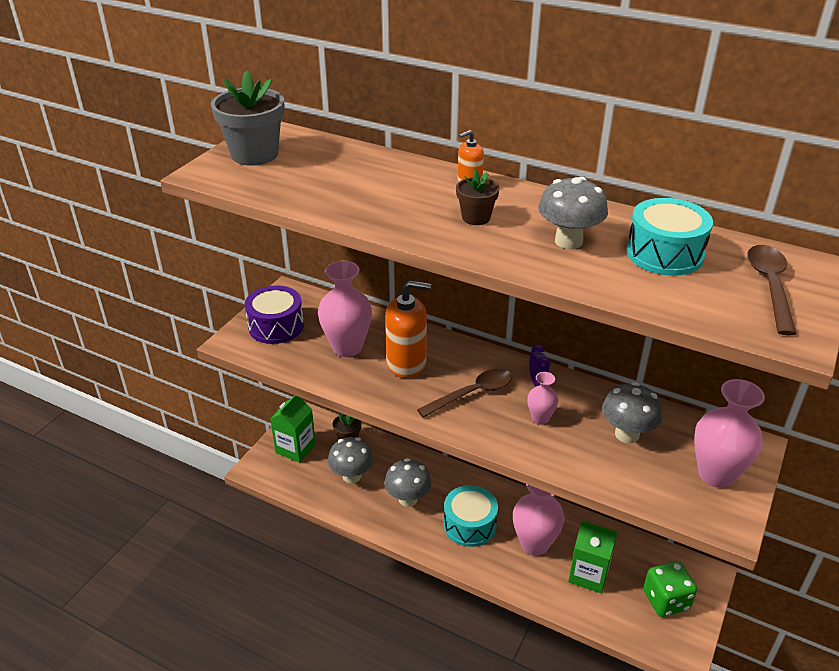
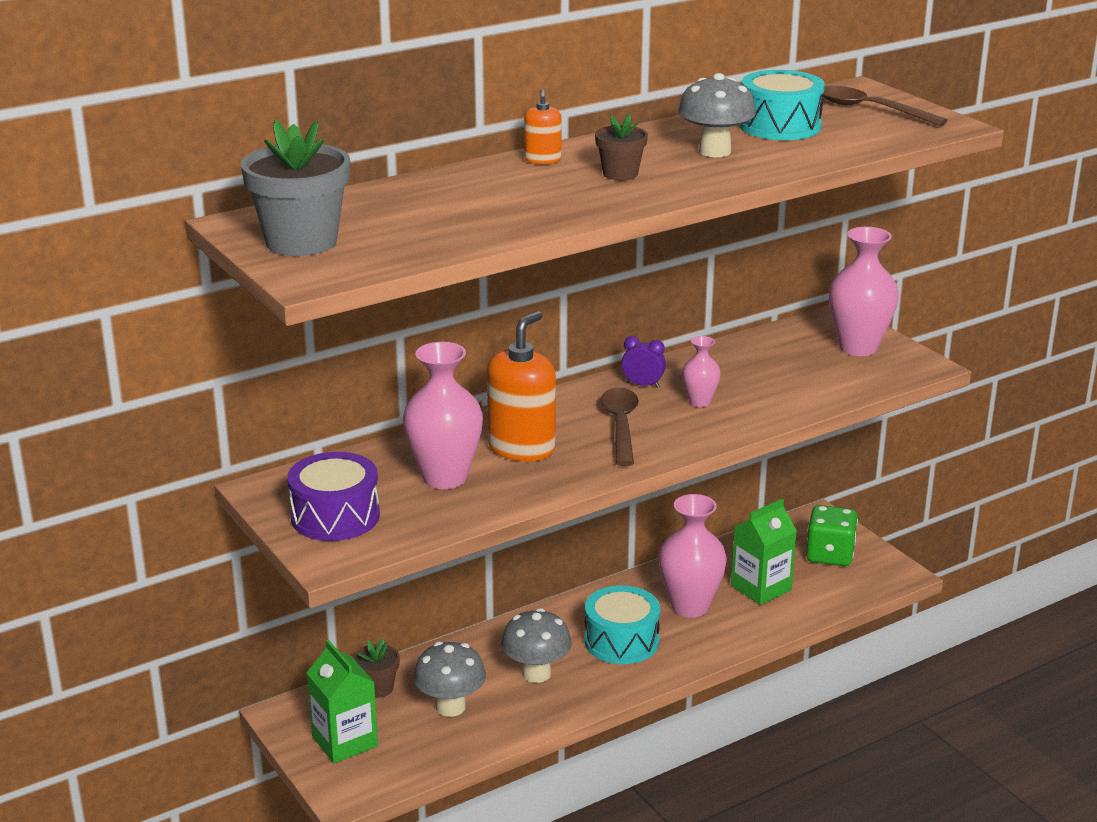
camera: 60 degrees left, 10 degrees down
(627, 434) = (767, 367): grey mushroom -> none

